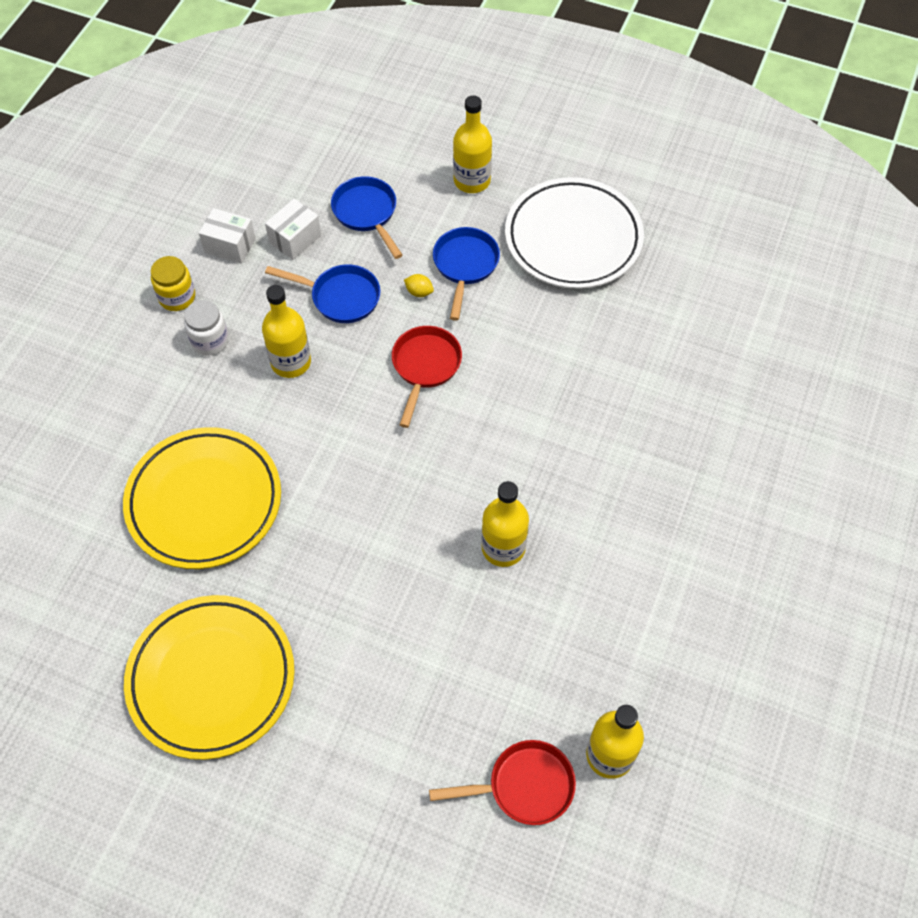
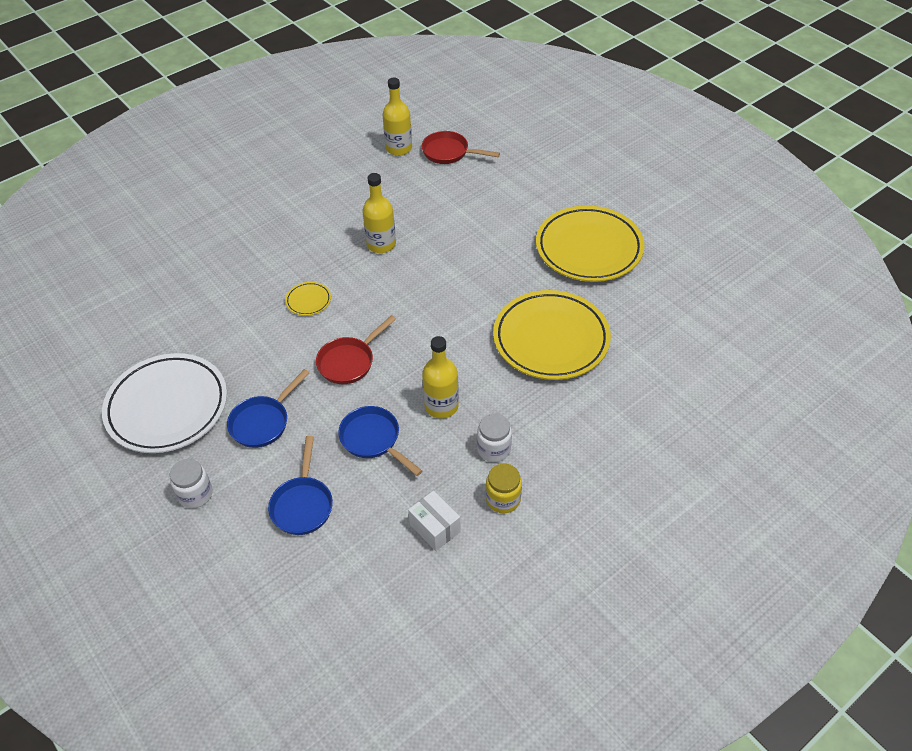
camera: 150 degrees left, 10 degrees down
(295, 239) = (377, 508): white box -> none
(419, 292) = (312, 417): yellow lemon -> none
(472, 180) = (196, 494): yellow bottle -> white jar
(530, 420) = (308, 301): none -> yellow plate

